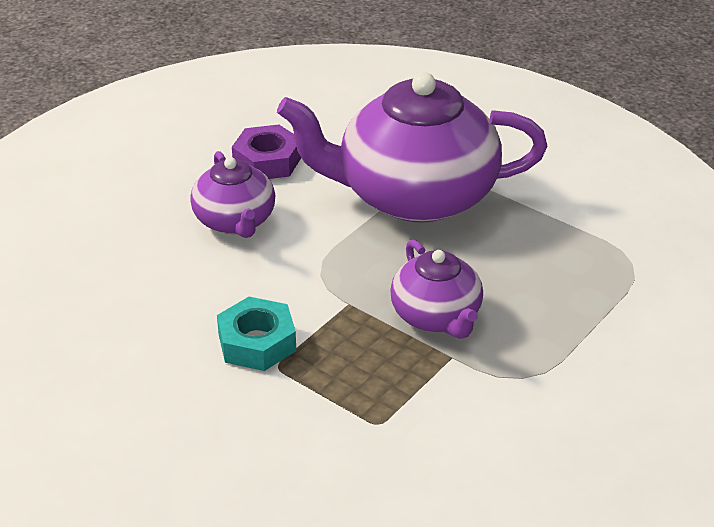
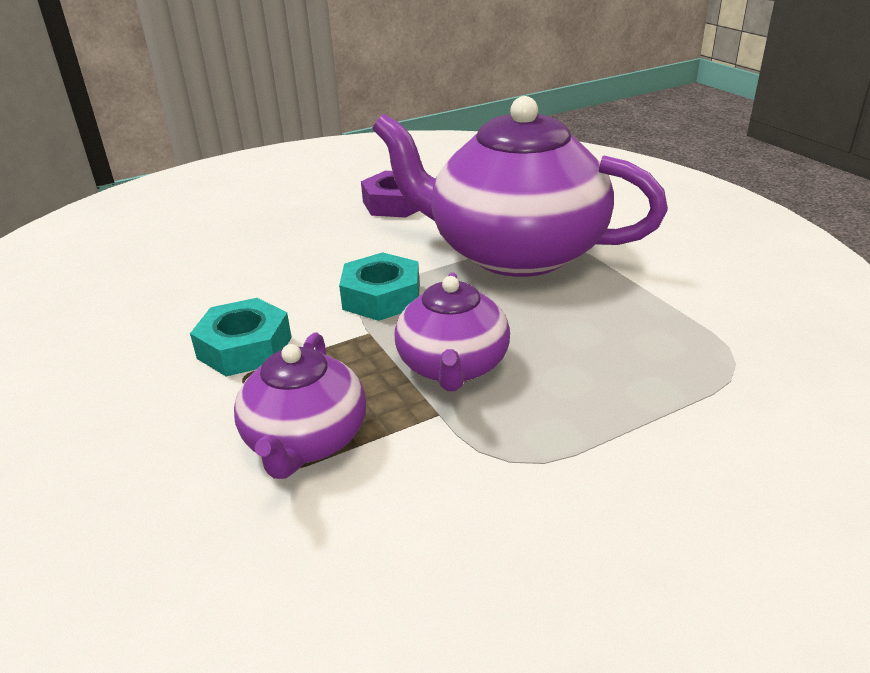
camera: 25 degrees right, 5 degrees down
(235, 221) = (324, 242): purple teapot -> purple teapot (306, 441)
(333, 267) = (381, 297): none -> turquoise nut

